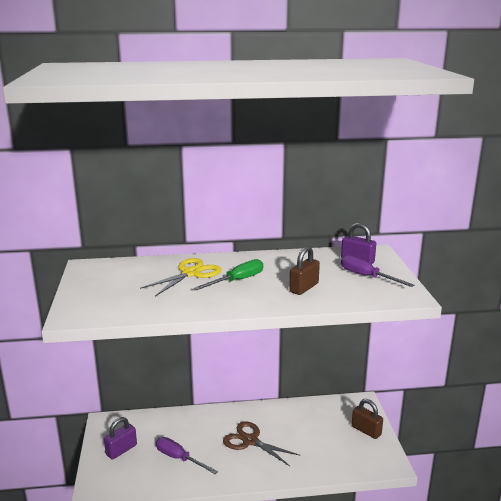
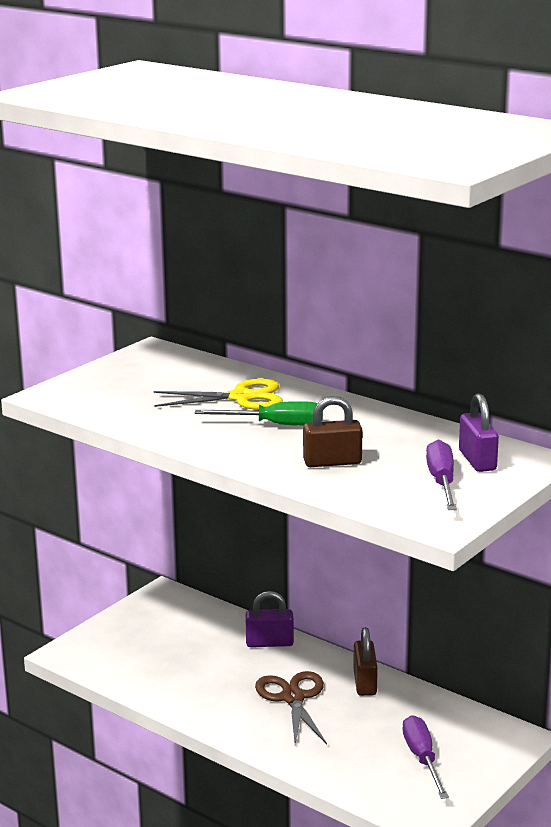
camera: 45 degrees right, 0 degrees up
(121, 450) = (142, 630): purple padlock -> purple padlock (269, 643)
(179, 458) = (188, 671): purple screwdriver -> purple screwdriver (422, 759)
(366, 430) = (462, 769): brown padlock -> brown padlock (365, 683)

